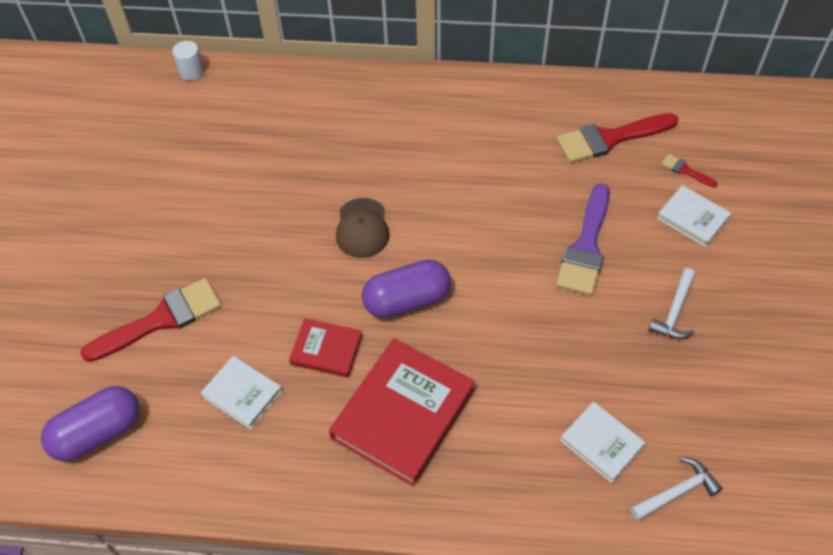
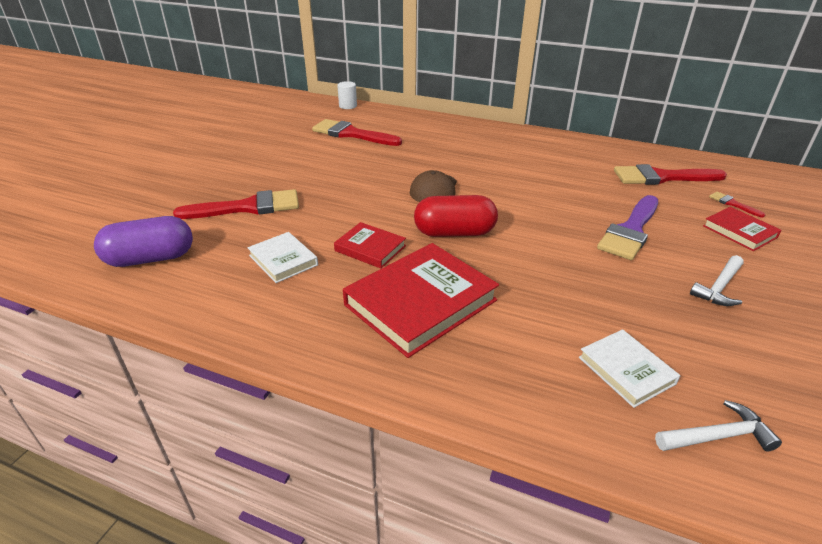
camera: 15 degrees right, 20 degrees down
(224, 139) = (352, 134): none -> red brush
(407, 300) = (454, 233): purple capsule -> red capsule
(692, 218) = (739, 232): white book -> red book

